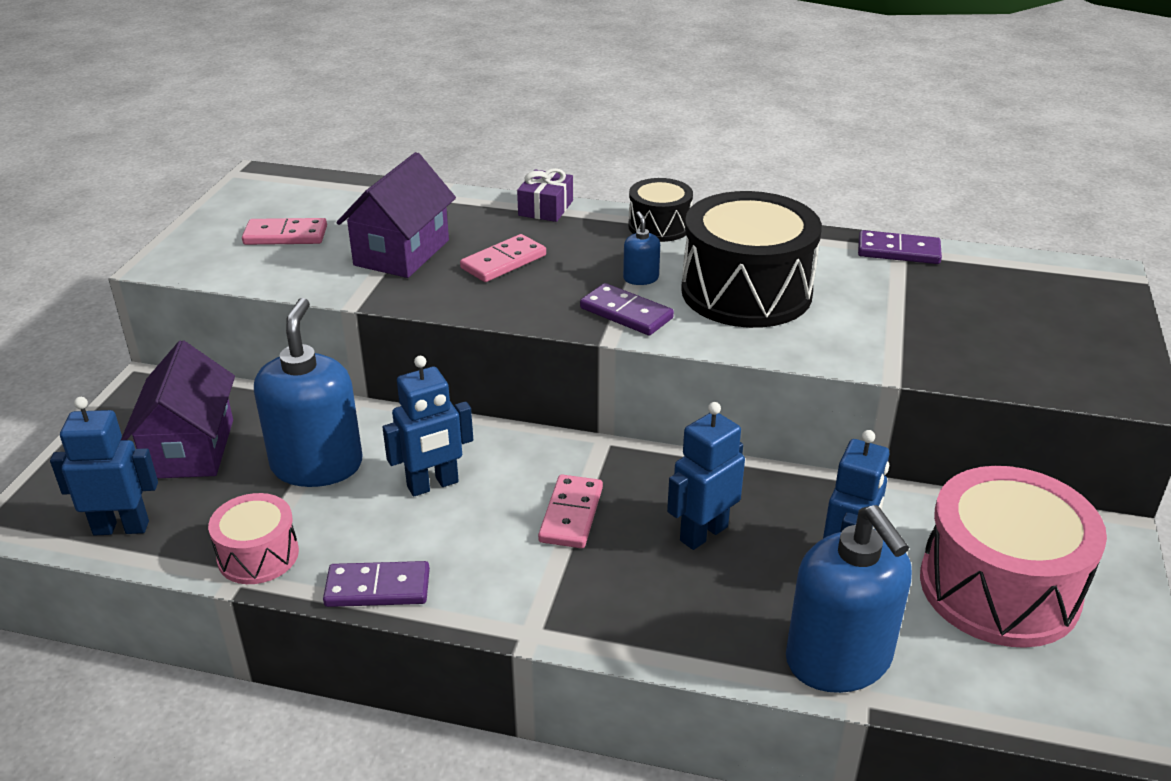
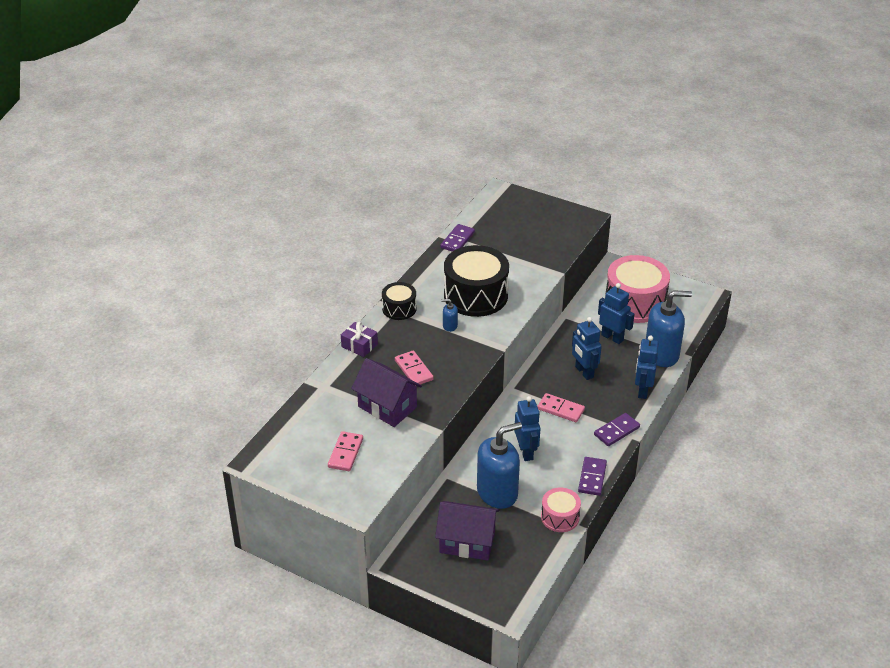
camera: 75 degrees left, 5 degrees up
(121, 527) = (525, 569): blue robot -> blue robot (642, 390)
(317, 465) = (497, 492): blue soap dispenser -> blue soap dispenser turned 135 degrees clockwise
(626, 313) = (480, 337): purple domino -> purple domino (616, 431)

